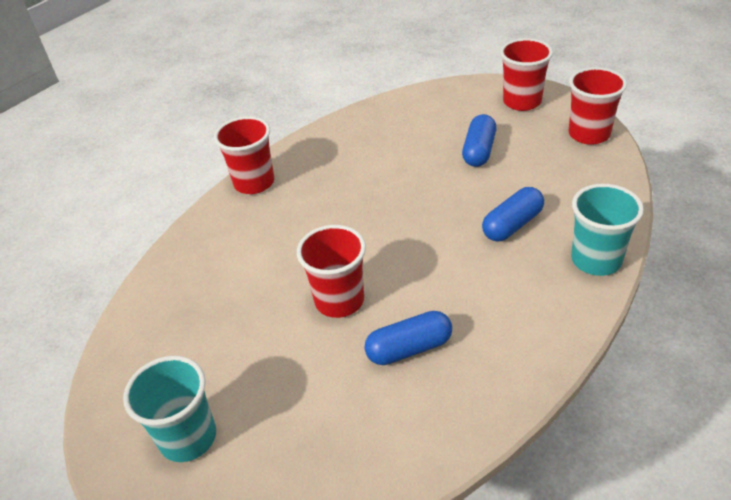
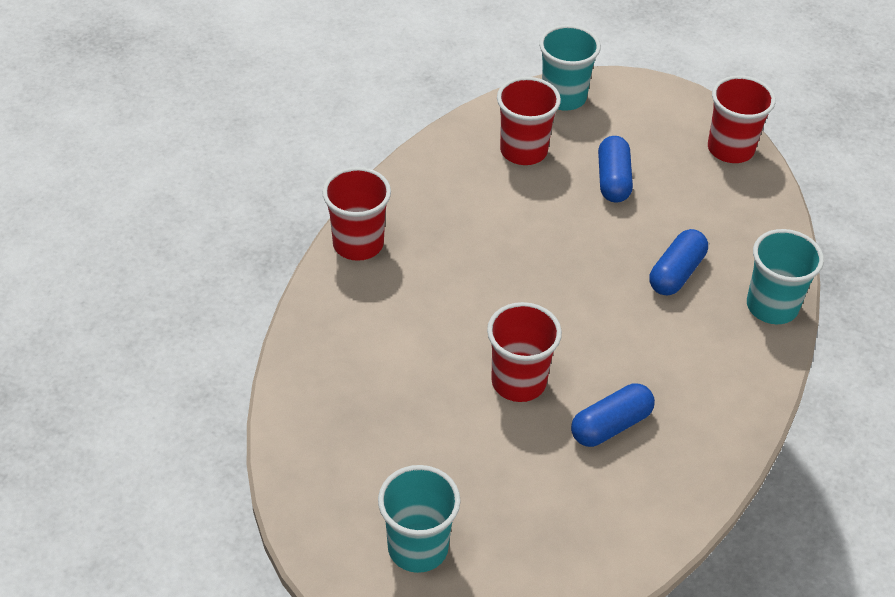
camera: 20 degrees left, 5 degrees up
(457, 92) = (563, 97): none -> turquoise cup
(522, 102) = (644, 107): red cup -> red cup (523, 151)

